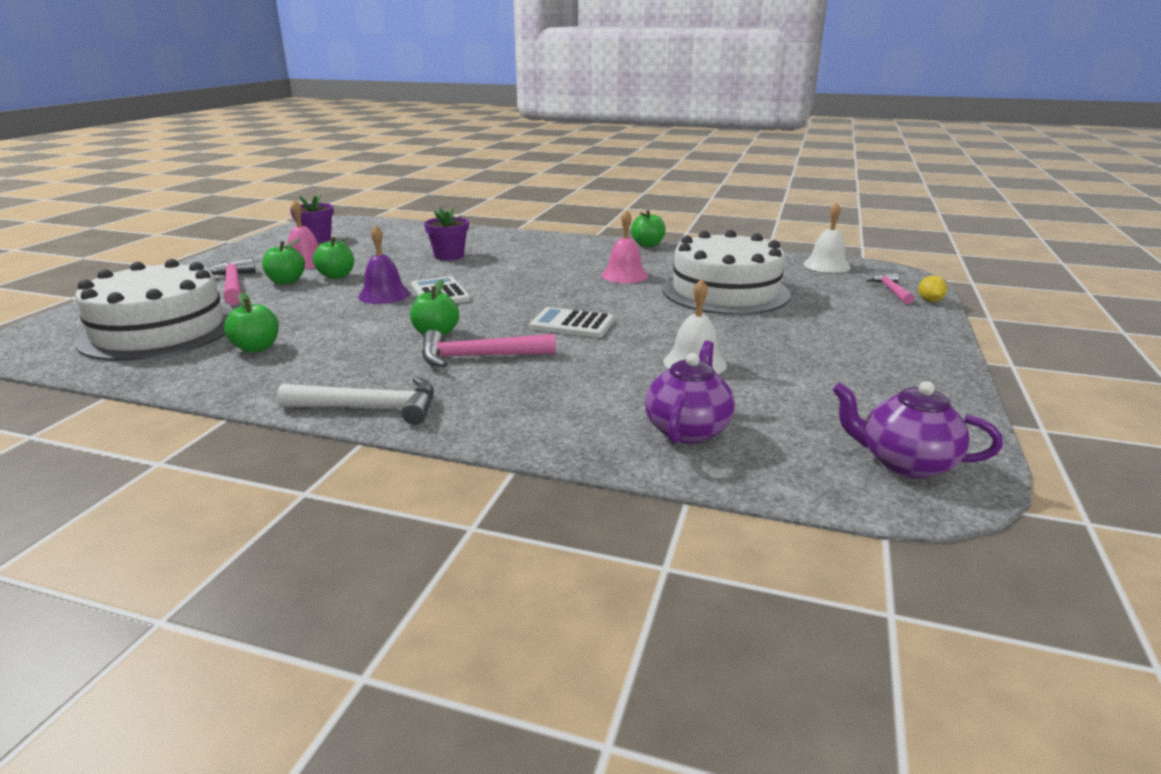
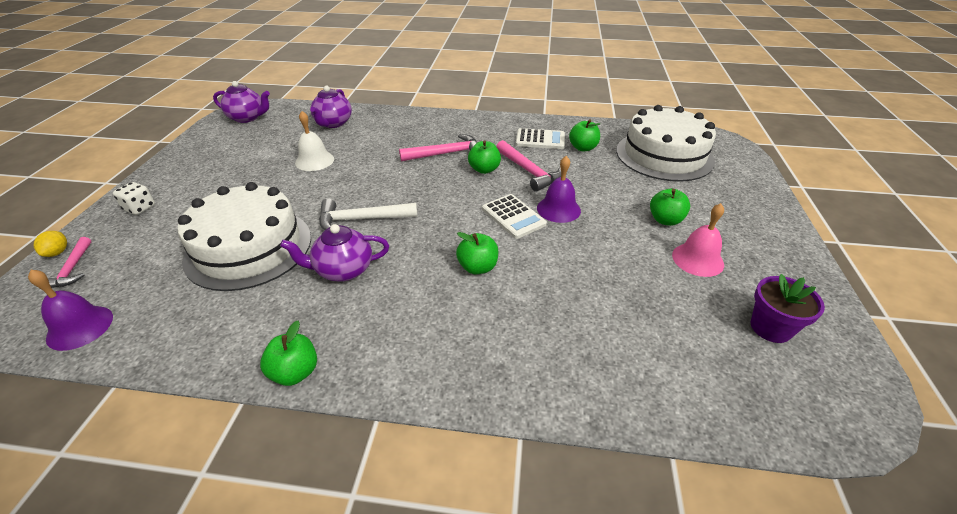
camera: 170 degrees right, 15 degrees up
(233, 285) = (701, 209): pink hammer -> pink hammer (529, 172)
(336, 276) = (632, 235): green apple -> green apple (477, 267)
(371, 407) = (482, 121): white hammer -> white hammer (361, 219)
(449, 256) = (555, 296): purple flower pot -> none
(572, 324) = (392, 188): white calculator -> white calculator (540, 140)
(624, 275) = (343, 270): pink bell -> purple teapot
(826, 265) = (80, 327): white bell -> purple bell
(898, 327) = (140, 208): none -> white dice

